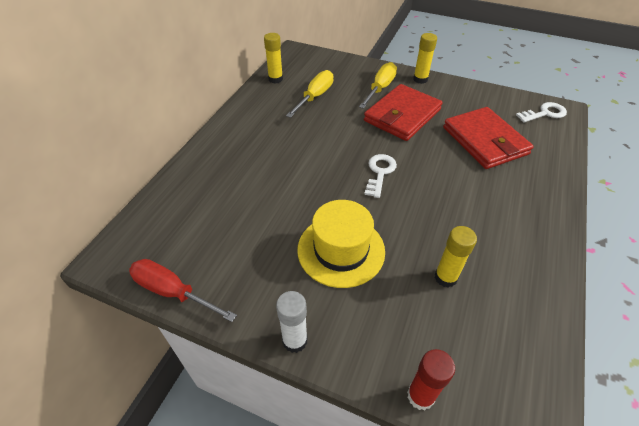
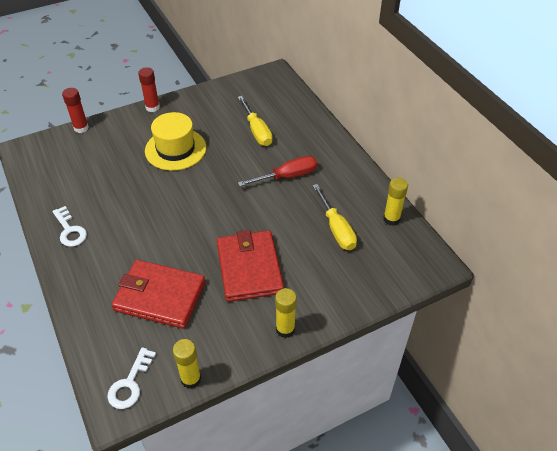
camera: 130 degrees right, 0 degrees up
(172, 291) = (227, 84): red screwdriver -> red screwdriver (288, 176)
(295, 340) = (152, 107): white glue stick -> red glue stick
(380, 88) = (303, 284): yellow screwdriver -> yellow screwdriver (257, 131)
(380, 173) = (207, 205): white key -> white key (70, 230)
(445, 277) = (107, 176): yellow glue stick -> yellow glue stick (191, 379)

